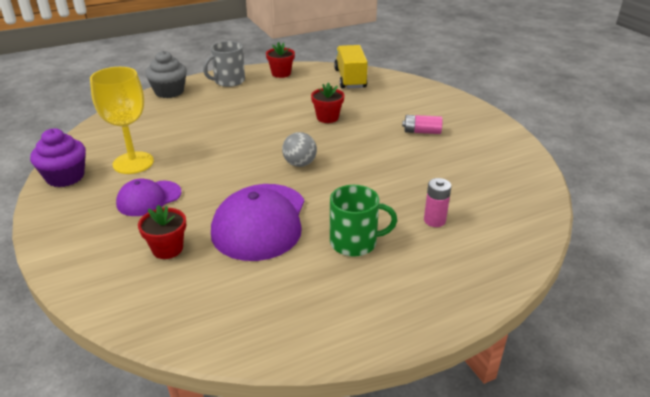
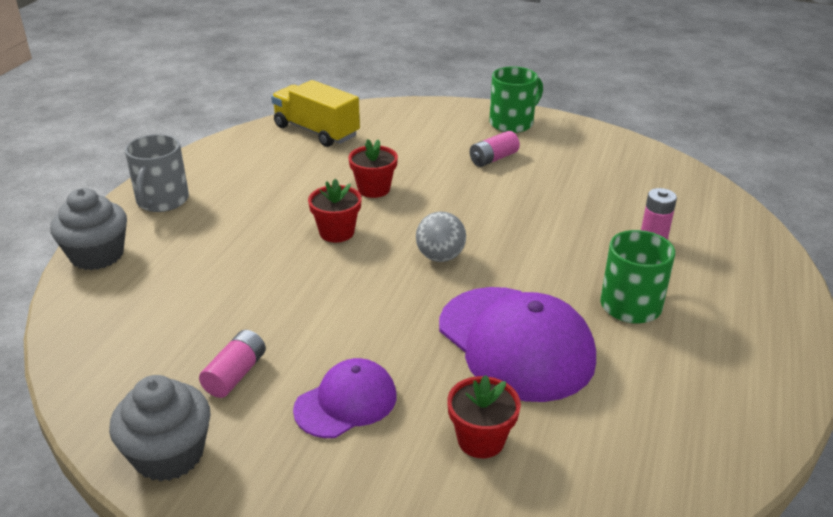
camera: 45 degrees left, 0 degrees up
(65, 177) = (169, 455): purple cupcake -> grey cupcake
(133, 163) = (235, 374): yellow goblet -> pink battery
(149, 198) = (346, 402): purple cap -> purple cap turned 135 degrees counterclockwise
(281, 73) = (217, 160): red flower pot -> red flower pot (336, 232)
(471, 118) = (512, 123): none -> green mug

